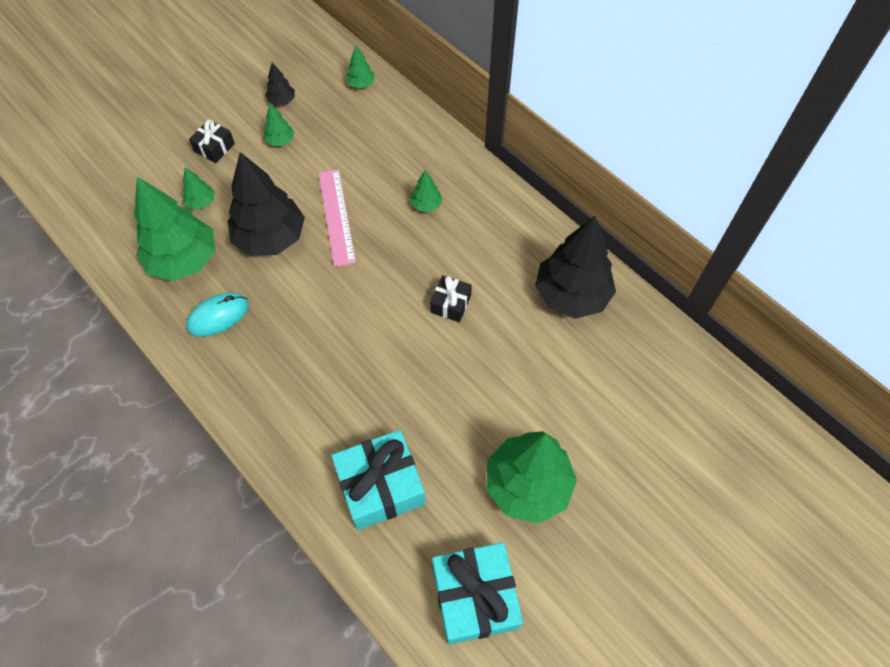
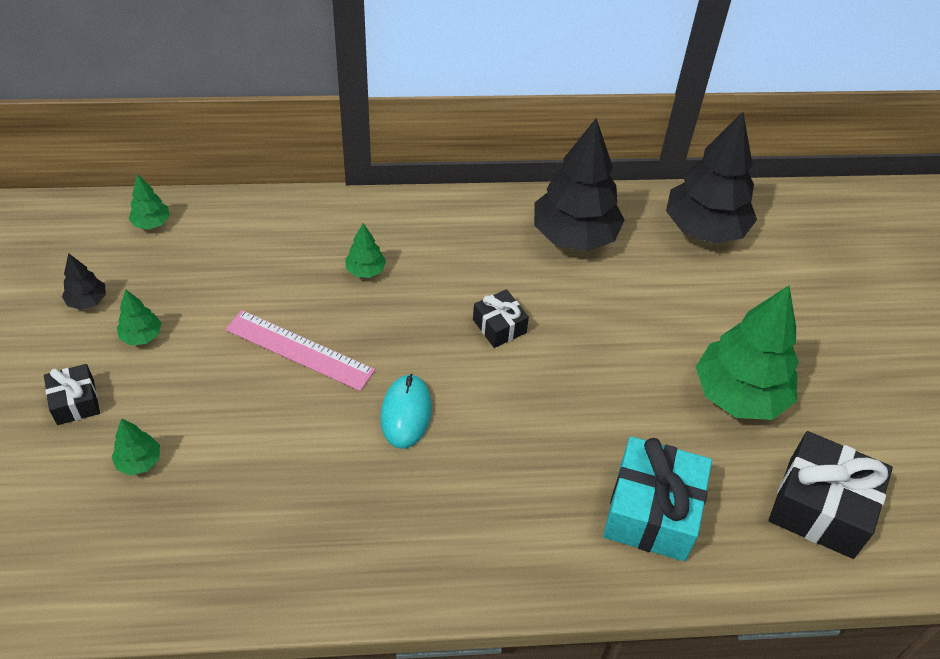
camera: 55 degrees left, 10 degrees down
(184, 260) = (202, 527): green tree -> none
(218, 316) = (315, 537): turquoise mouse -> turquoise mouse (406, 413)
(270, 238) = (263, 424): black tree -> black tree (704, 229)
(475, 597) = (821, 507): turquoise gift -> black gift

